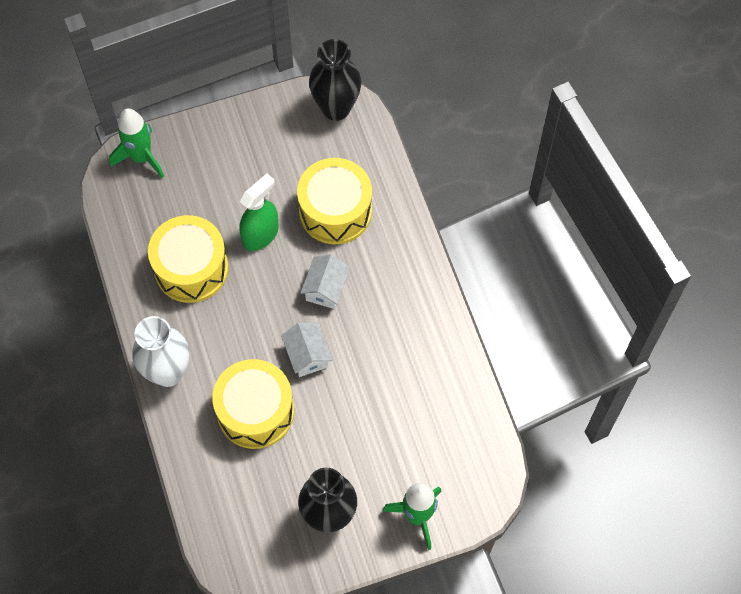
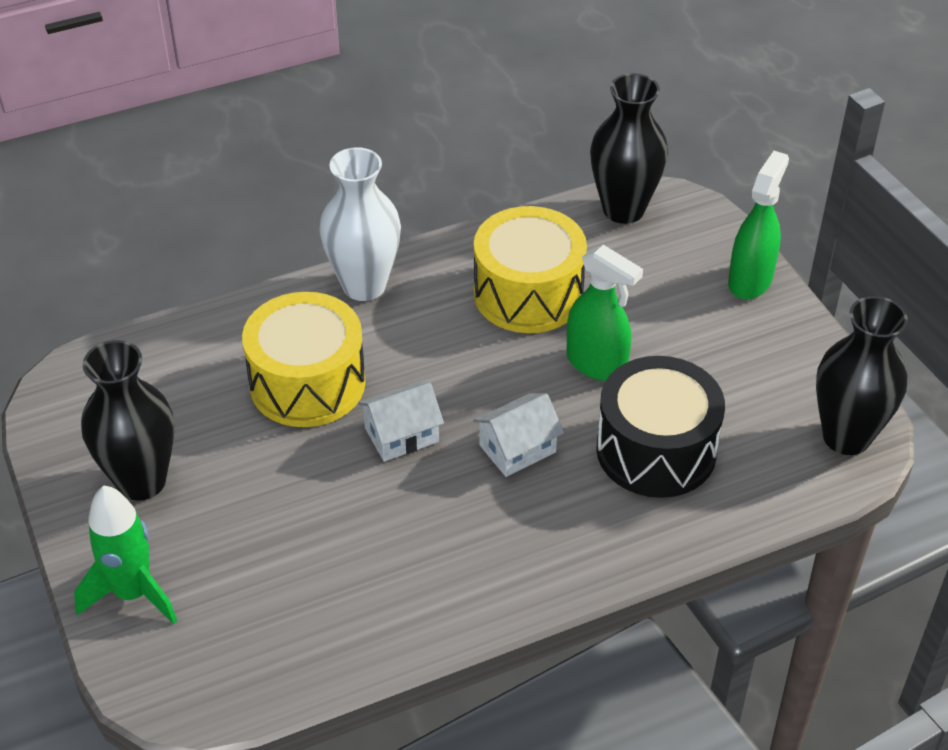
camera: 85 degrees right, 20 degrees down
(118, 199) = (623, 209): none -> black vase
(141, 157) = (696, 225): green rocket -> none
(199, 134) = (750, 280): none -> green spray bottle
(326, 288) = (517, 448): white house -> white house turned 45 degrees counterclockwise
(335, 211) = (656, 450): yellow drum -> black drum

